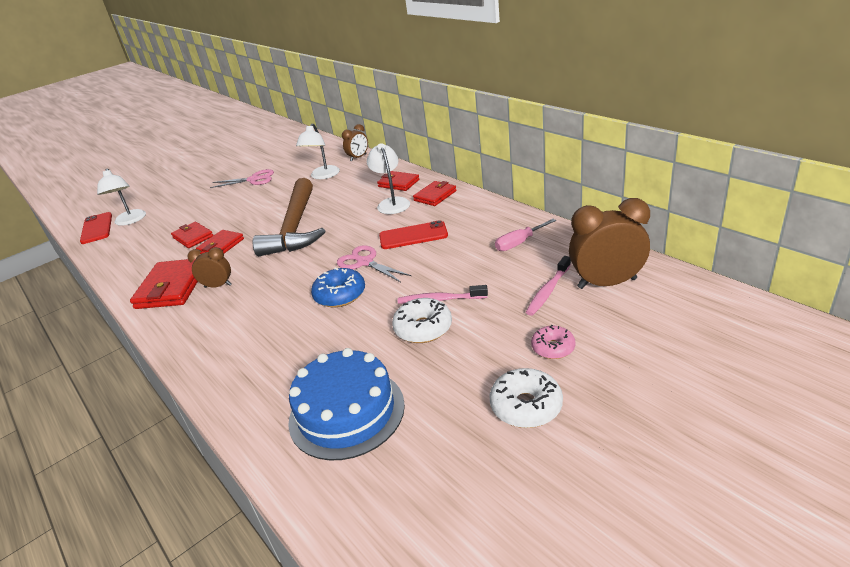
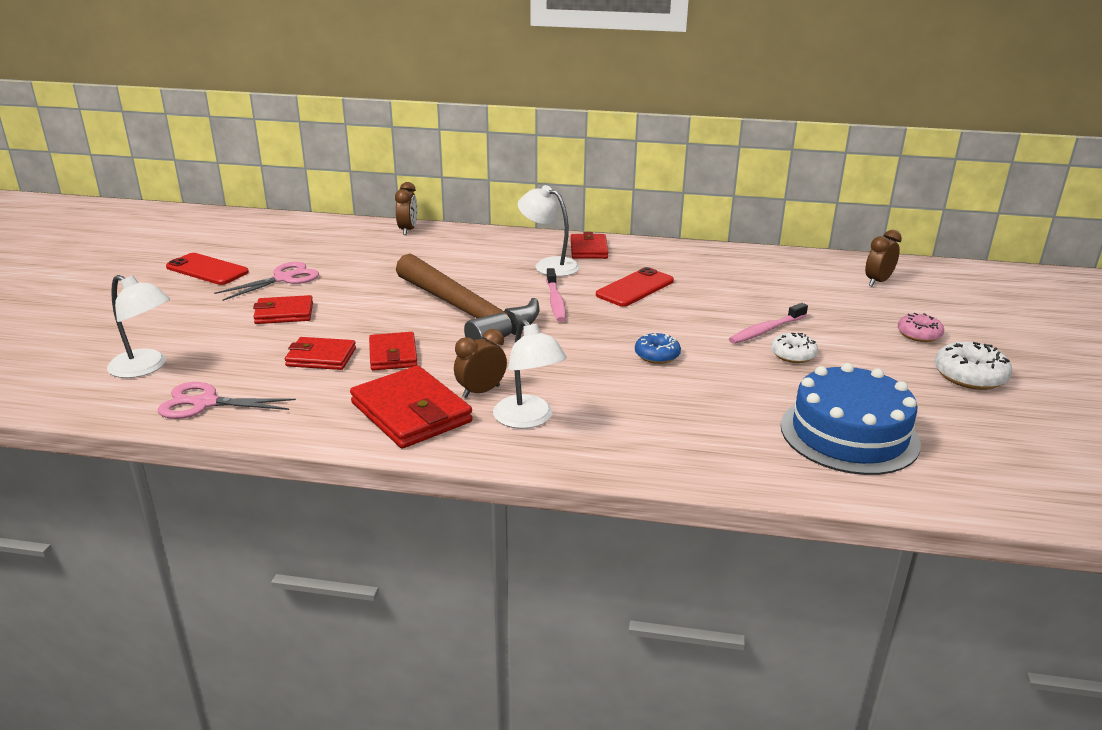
camera: 45 degrees left, 5 degrees down
(97, 228) = (90, 392): red phone -> red phone (207, 270)
(323, 176) = (393, 256): white lamp -> white lamp (528, 419)
(340, 295) = (657, 355): blue donut -> blue donut, size x0.67
(365, 262) = (627, 322): pink scissors -> pink scissors (205, 403)
(398, 183) = (519, 246): red wallet -> red wallet (284, 313)
(423, 328) = (793, 355): white donut -> white donut, size x0.67
(519, 243) = (753, 270): pink screwdriver -> none
(548, 291) = (844, 298): pink toothbrush -> pink toothbrush (555, 301)
(607, 283) = (877, 282): brown clock -> brown clock, size x0.56

